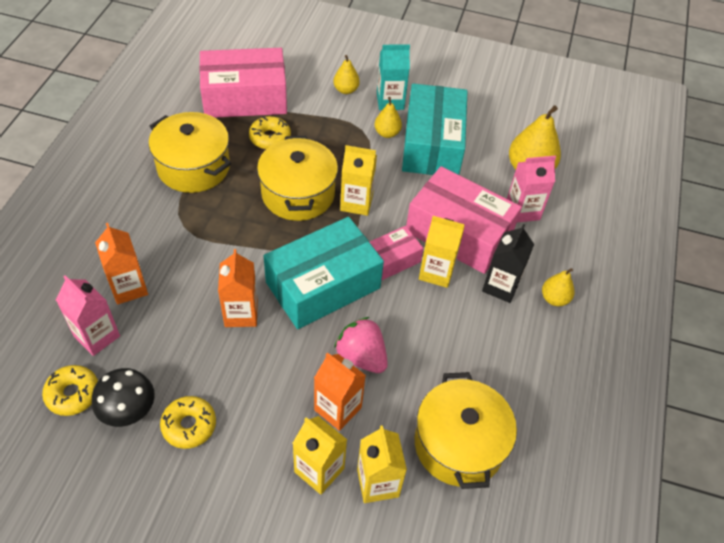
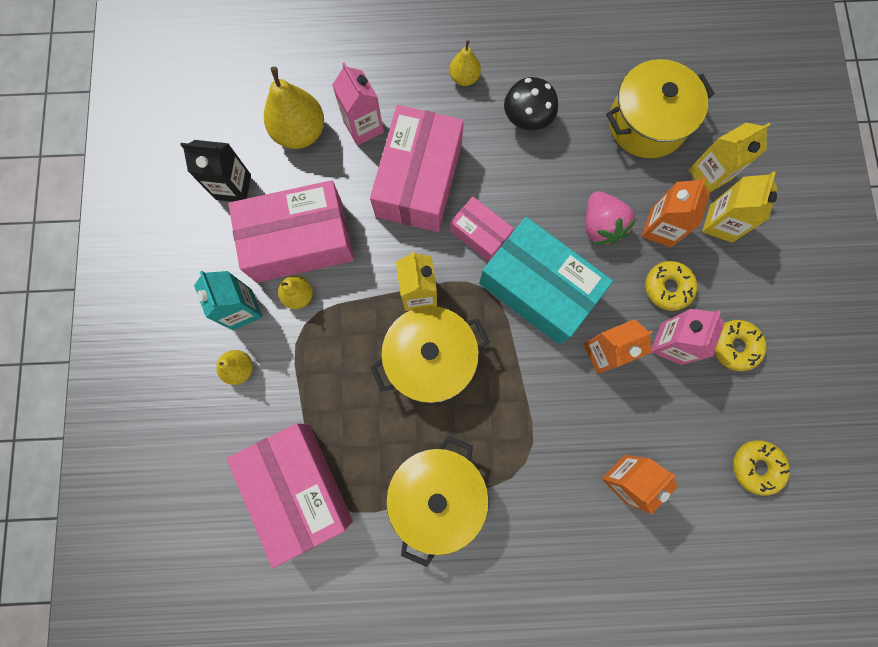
camera: 105 degrees left, 25 degrees up
(97, 336) = (690, 479): pink carton -> pink carton (671, 343)
(129, 411) = (747, 406): black mushroom -> black mushroom (527, 120)
(270, 138) = (357, 426): yellow donut -> yellow donut (667, 287)
(361, 356) = (601, 226): pink strawberry -> pink strawberry turned 45 degrees counterclockwise
(432, 144) = (299, 241): turquoise box -> pink box
(436, 272) = (477, 188): yellow carton -> none
(500, 286) = (469, 127): black carton -> black carton (233, 187)

